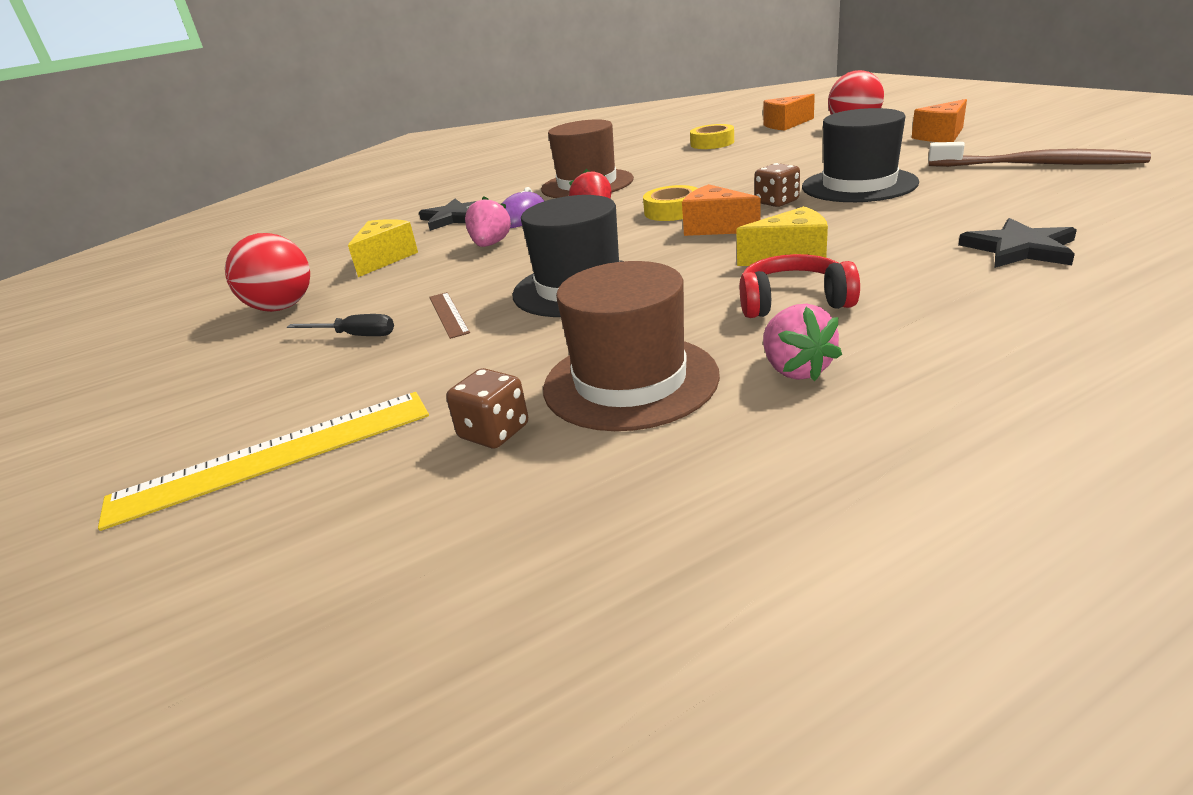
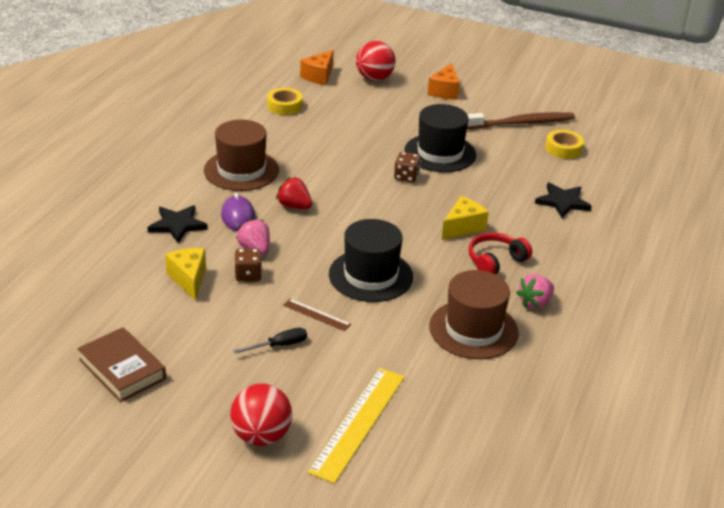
camera: 45 degrees left, 5 degrees up
(190, 321) = (122, 369): none -> brown book
(282, 307) = (181, 340): red ball -> red ball (261, 436)
(494, 432) = (446, 374): brown dice -> brown dice (248, 275)
(672, 211) = (347, 195): yellow tape -> yellow tape (563, 149)
(715, 228) = (394, 208): orange cheese -> none
(795, 369) = (535, 303): pink strawberry -> pink strawberry turned 105 degrees clockwise

